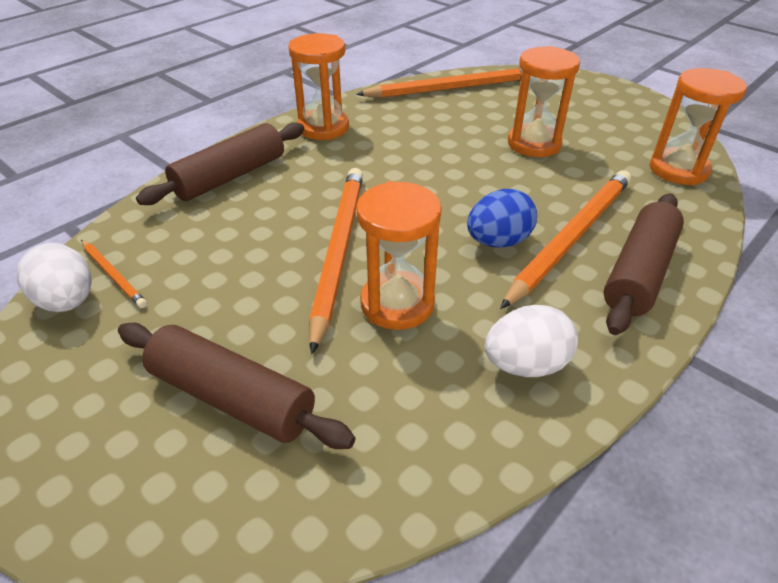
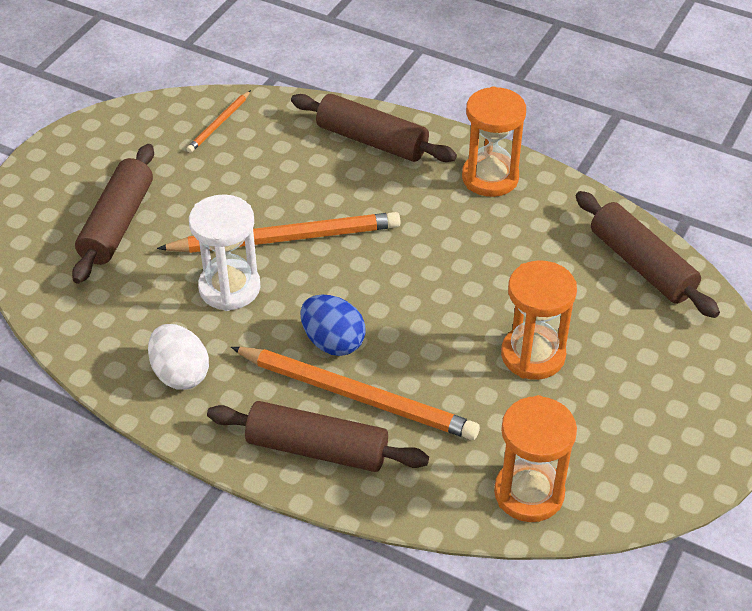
camera: 75 degrees right, 5 degrees up
(67, 301) = (186, 113): white egg -> none
(397, 304) = (229, 288): orange hourglass -> white hourglass
(452, 88) = (642, 265): orange pencil -> brown rolling pin

